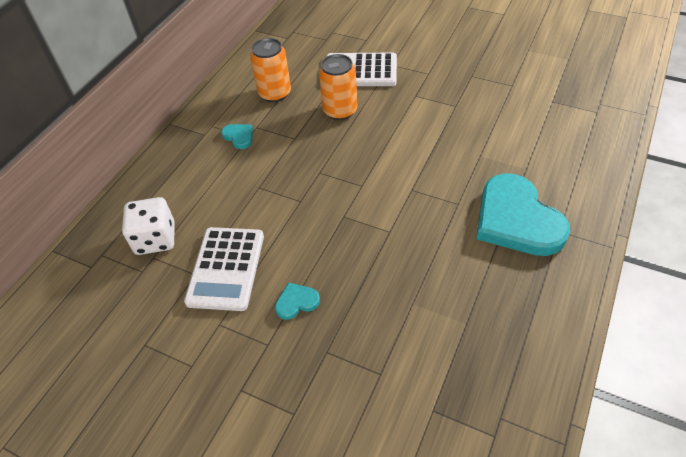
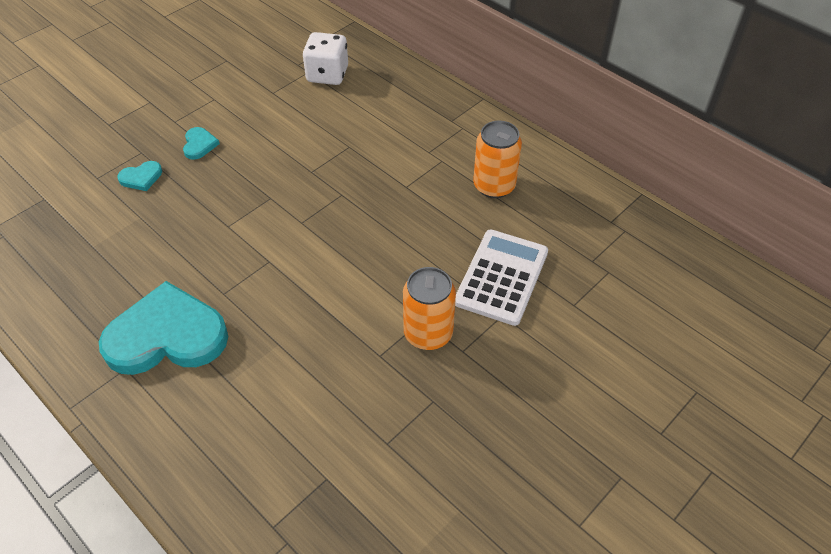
camera: 105 degrees right, 0 degrees up
(226, 268) = (265, 110): white calculator -> none
(239, 136) = (432, 144): turquoise heart -> turquoise heart (141, 177)
(340, 111) = (431, 236): orange can -> orange can (428, 333)

